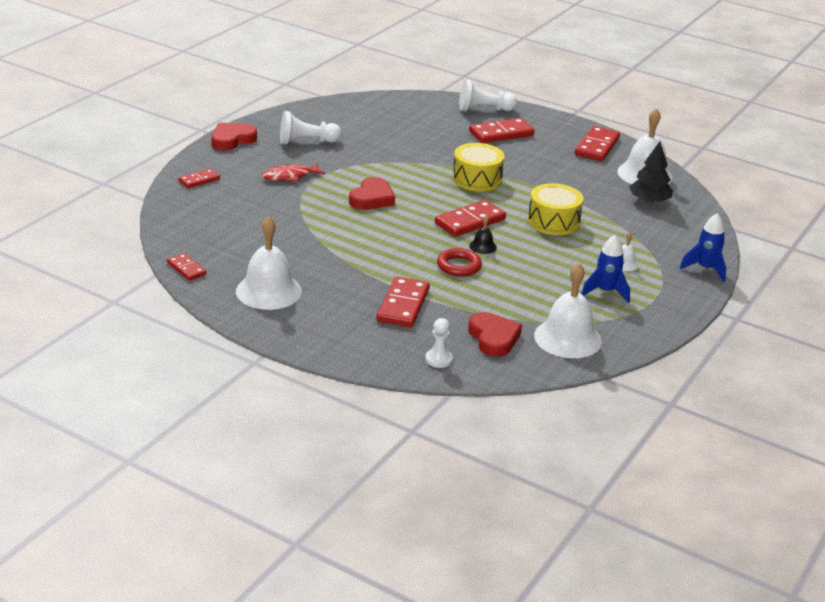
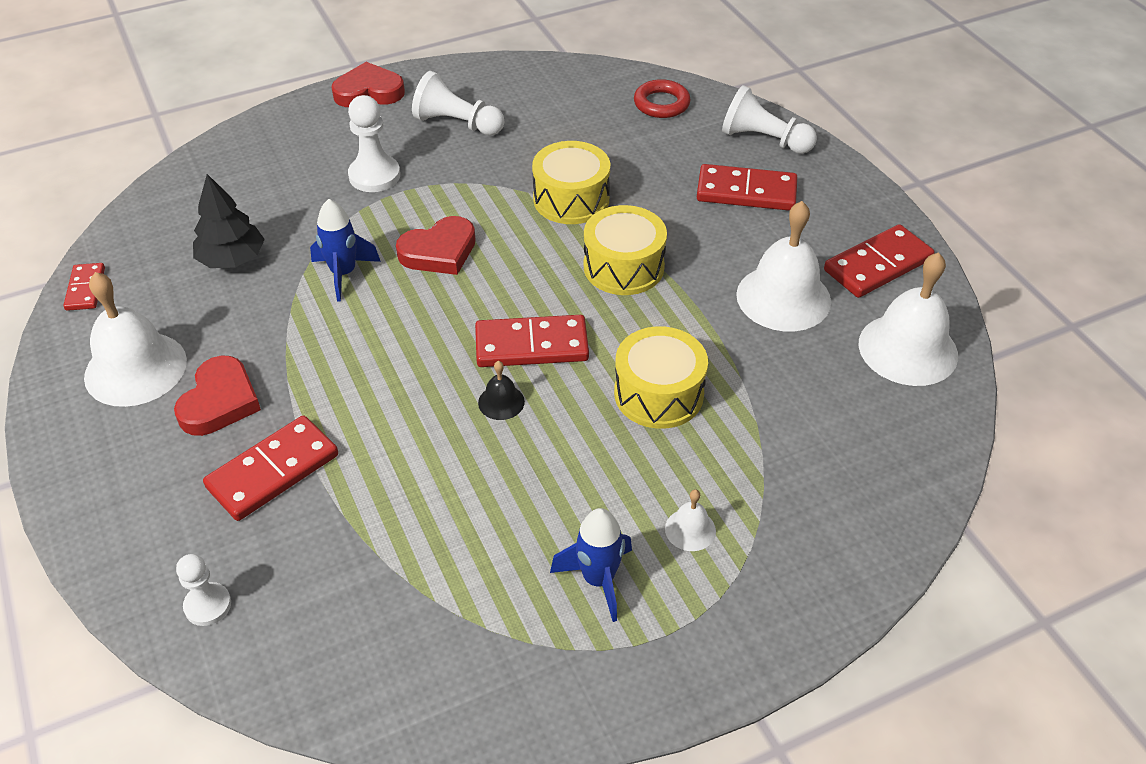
camera: 35 degrees right, 15 degrees up
(199, 180) = (259, 146): red domino -> none
(290, 176) = (374, 176): red fish -> white pawn
(414, 159) = (571, 199): none -> yellow drum
(459, 266) = (427, 427): red ring -> red ring (661, 104)
(493, 338) = (328, 599): red heart -> red heart (220, 401)
(567, 338) = (438, 655): white bell -> white bell (783, 297)
(649, 201) = (861, 409): black tree -> black tree (232, 259)
(705, 269) = (822, 603): blue rocket -> blue rocket (343, 274)

